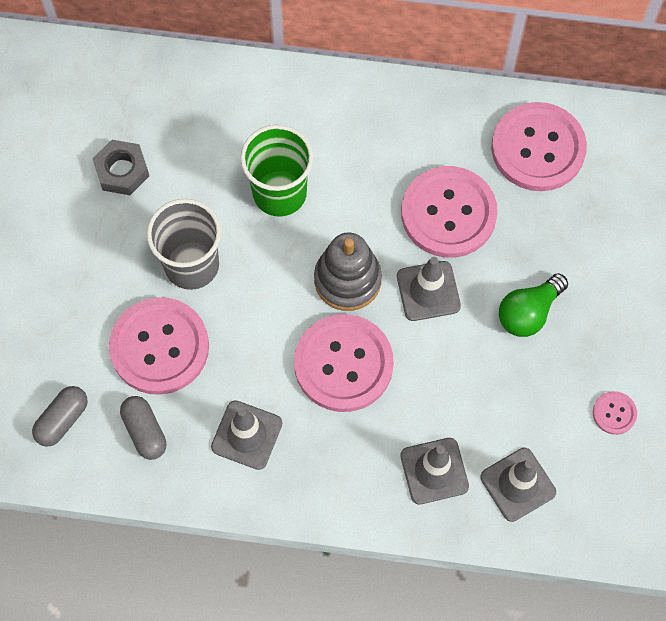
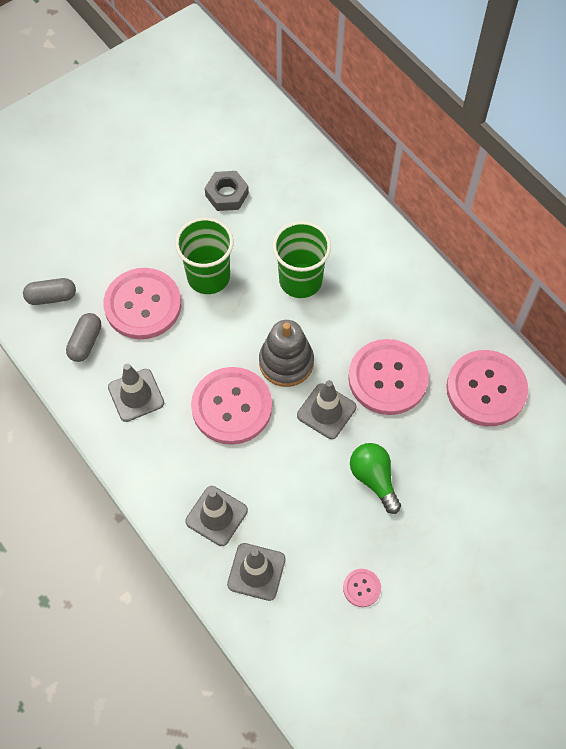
camera: 45 degrees right, 5 degrees down
(192, 265) = (208, 277): grey cup -> green cup
(528, 312) = (374, 479): green light bulb -> green light bulb turned 60 degrees clockwise

